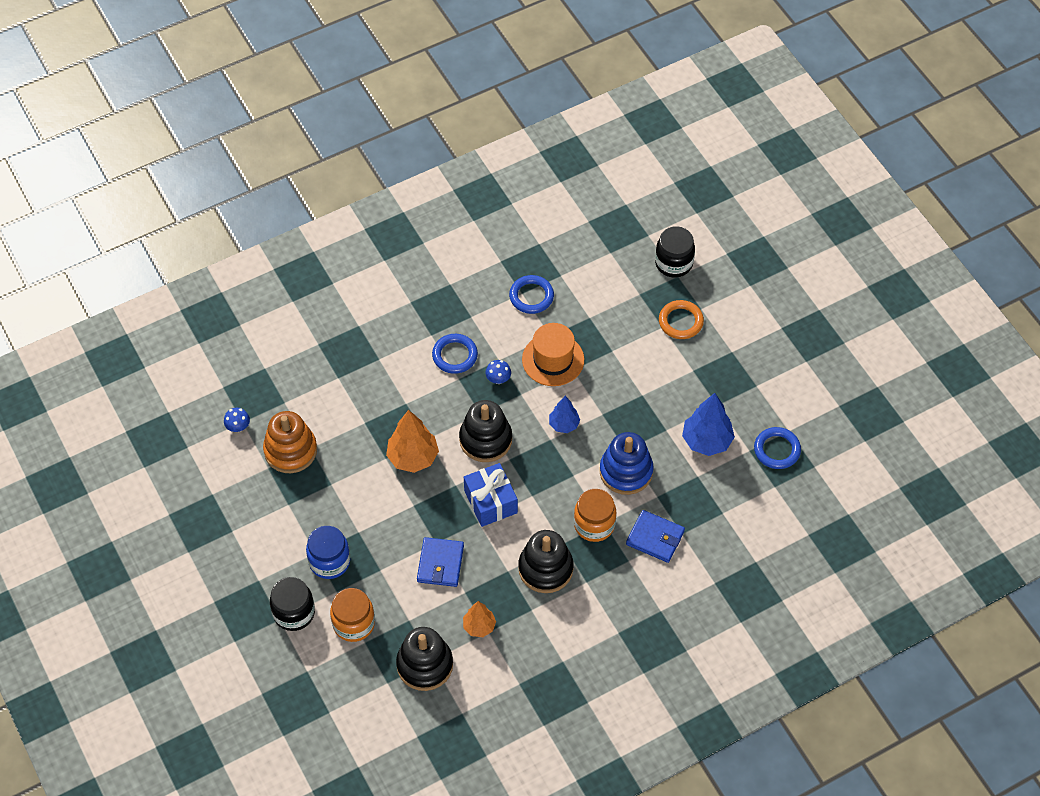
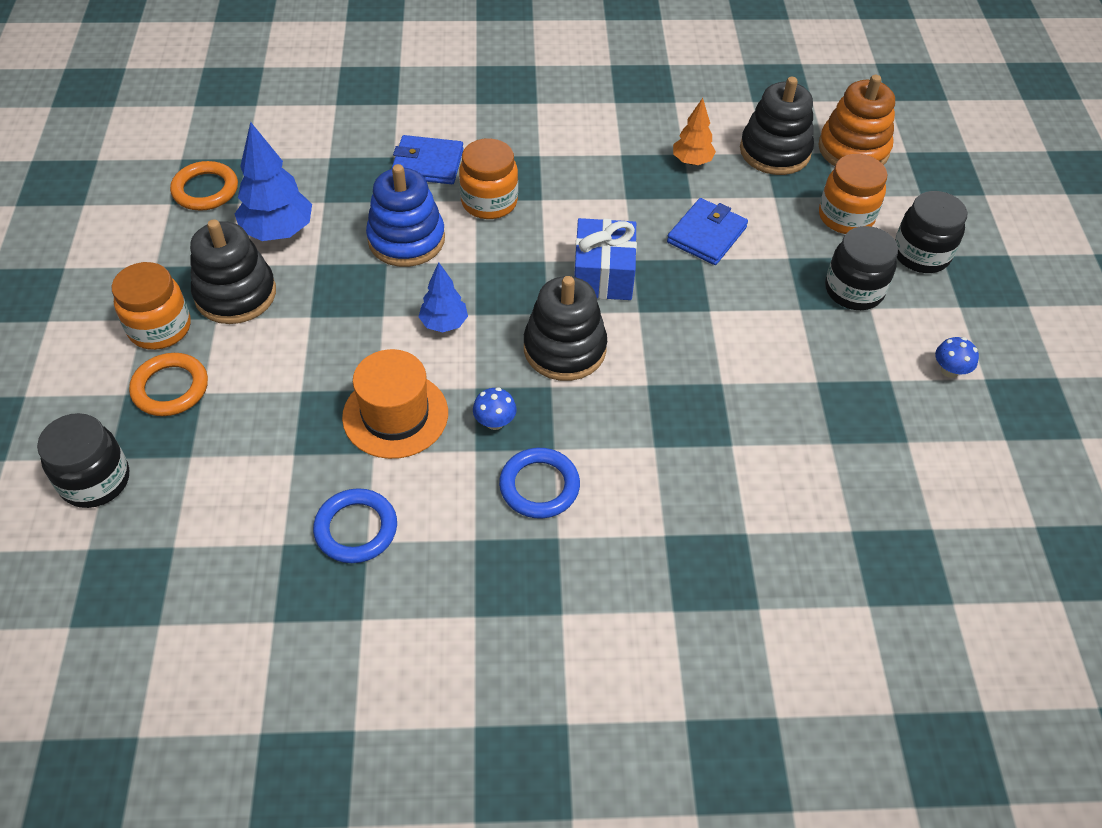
camera: 155 degrees left, 5 degrees down
(238, 427) = (942, 523): blue mushroom -> blue mushroom (949, 370)
(290, 450) = (864, 451): orange stacking toy -> orange stacking toy (853, 149)
(329, 561) = (853, 290): blue jar -> black jar
(413, 457) = (681, 368): orange tree -> none
(545, 569) = (579, 183): black stacking toy -> black stacking toy (235, 294)
(655, 538) = (428, 163): blue wallet -> blue wallet turned 45 degrees counterclockwise
(717, 350) = (160, 328): none -> orange jar
(777, 450) = (205, 190): blue ring -> orange ring

